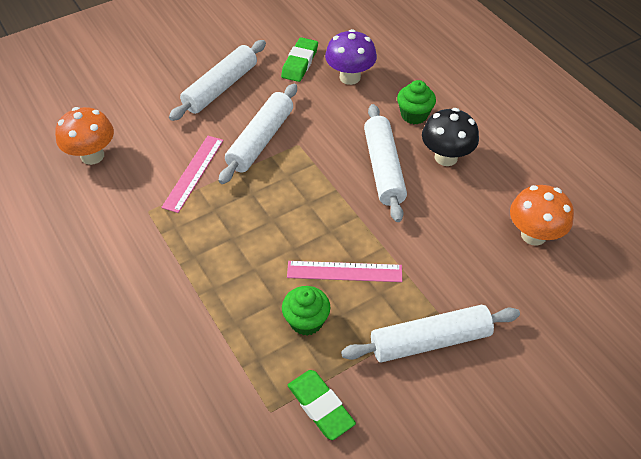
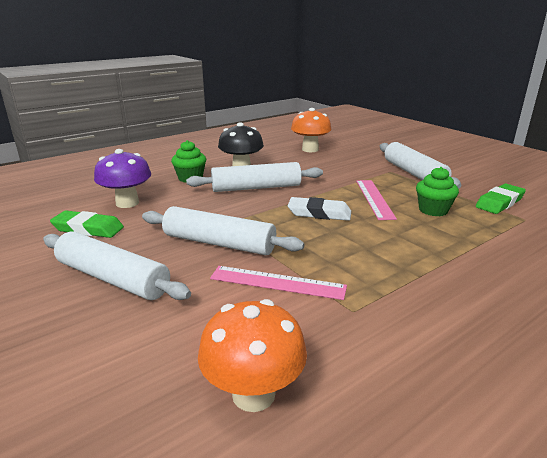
camera: 95 degrees left, 25 degrees down
(311, 215) = (319, 213): none -> white eraser

